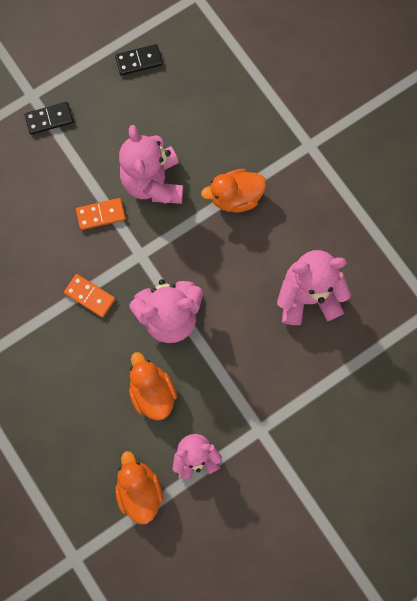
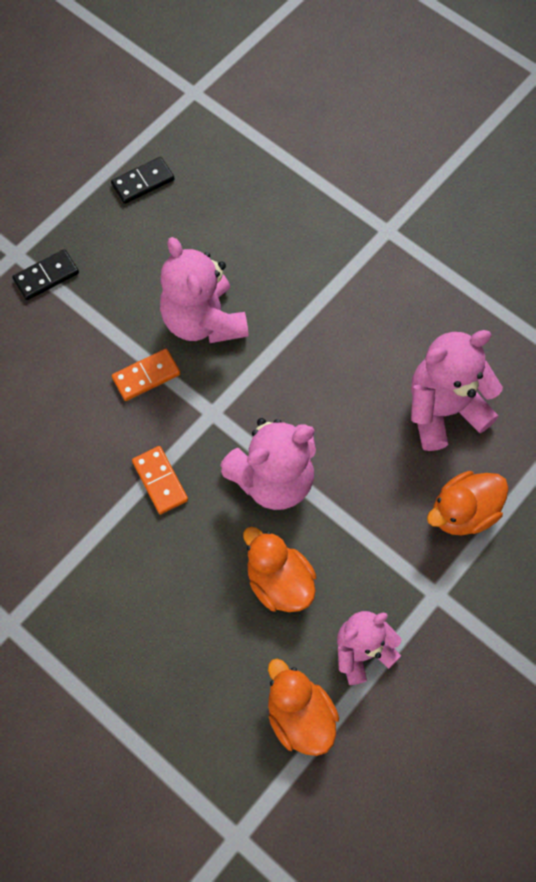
camera: 15 degrees left, 10 degrees down
(90, 296) = (160, 481): orange domino -> orange domino turned 45 degrees clockwise
(235, 197) = (314, 313): orange duck -> orange duck (463, 512)

